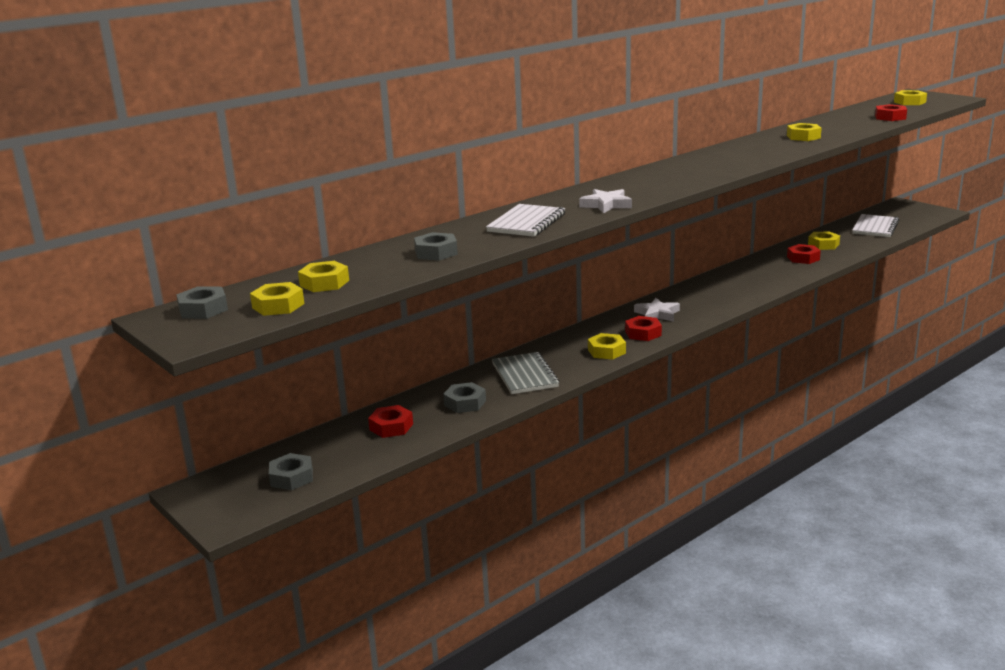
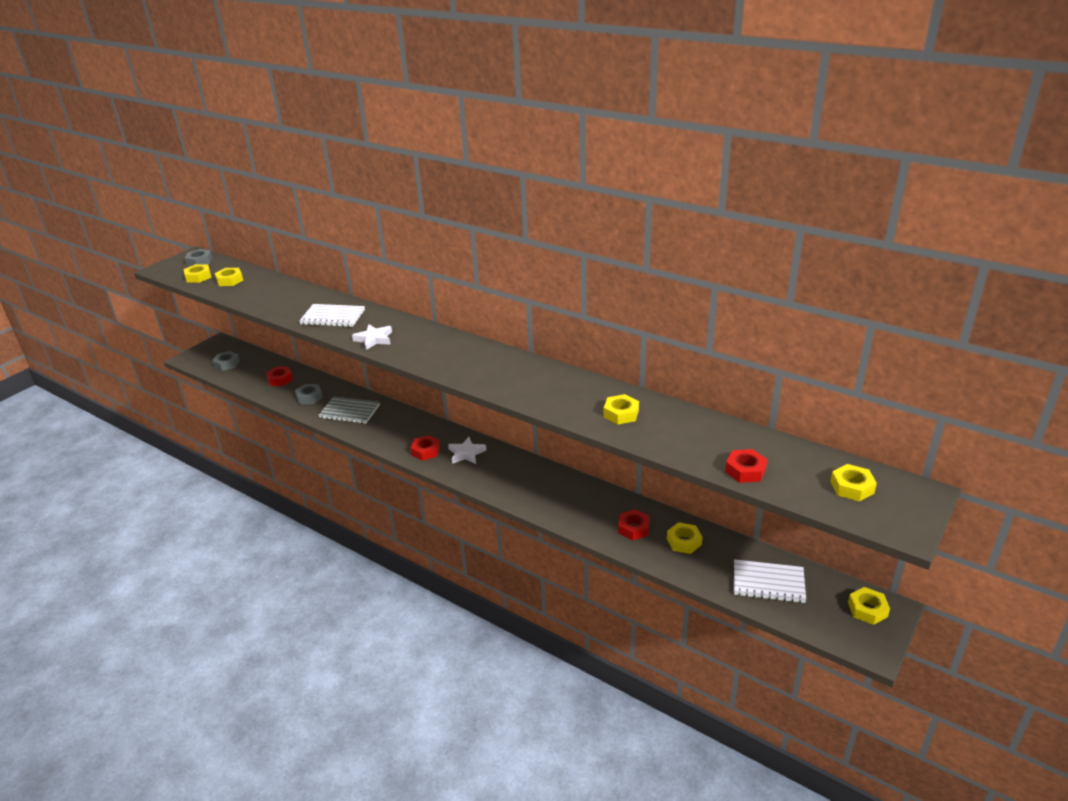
camera: 75 degrees right, 10 degrees up
(436, 253) = (275, 299): grey nut -> none
(525, 375) = (349, 411): grey notebook -> grey notebook turned 45 degrees clockwise
(606, 351) = (390, 439): yellow nut -> yellow nut (867, 609)

